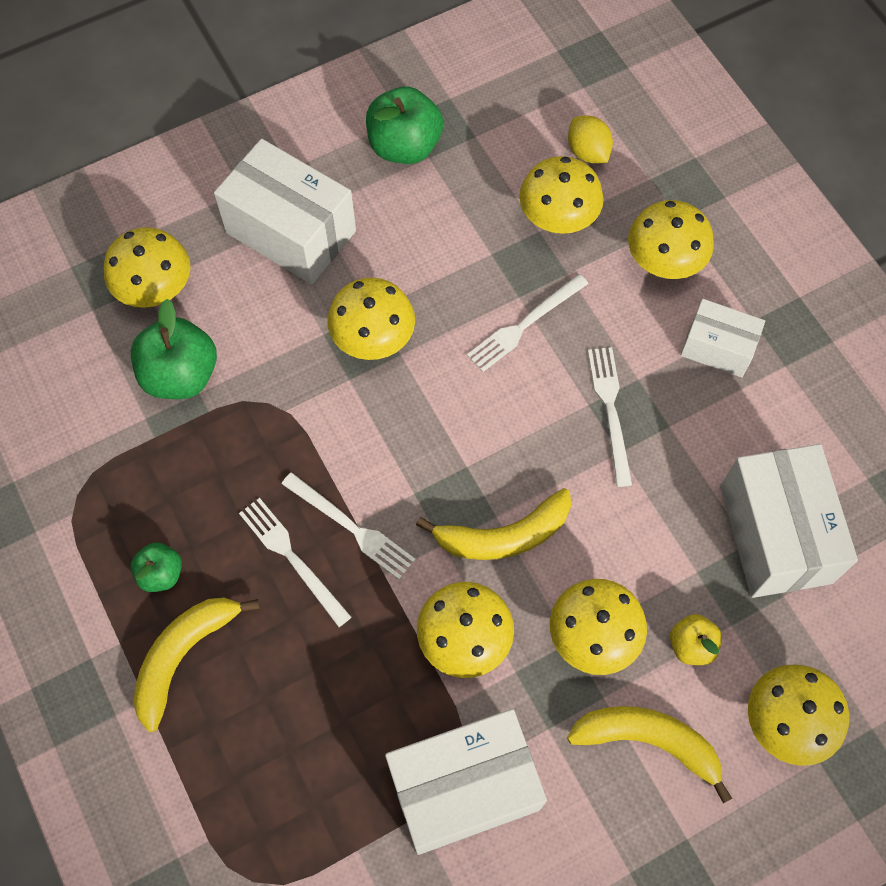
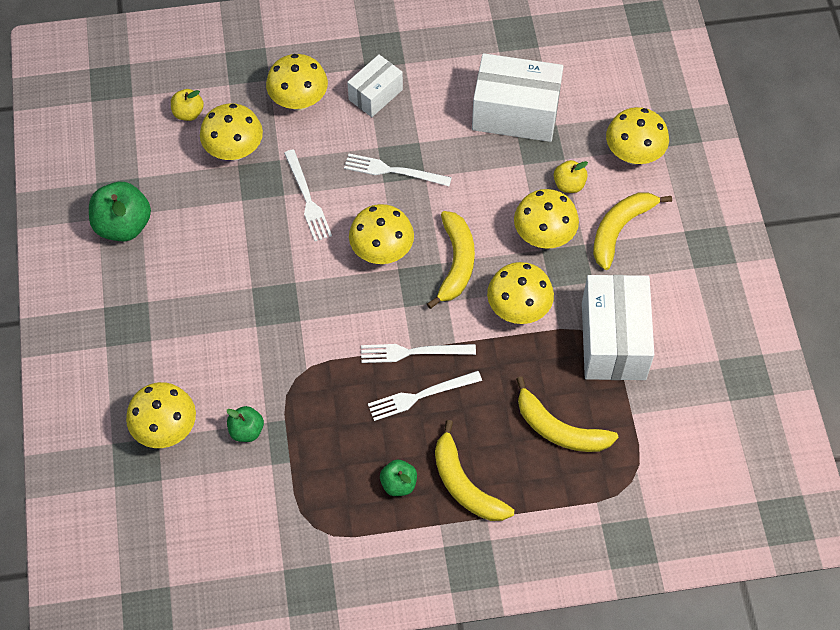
camera: 70 degrees left, 5 degrees down
(180, 375) = (246, 430): green apple -> green apple, size x0.56
(291, 232) = (160, 323): white box -> none
(301, 754) = (559, 429): none -> yellow banana
(351, 527) = (413, 352): white fork -> white fork turned 150 degrees counterclockwise
(373, 340) = (276, 295): yellow mushroom -> yellow mushroom (382, 251)
(588, 152) = (188, 113): yellow lemon -> yellow apple

